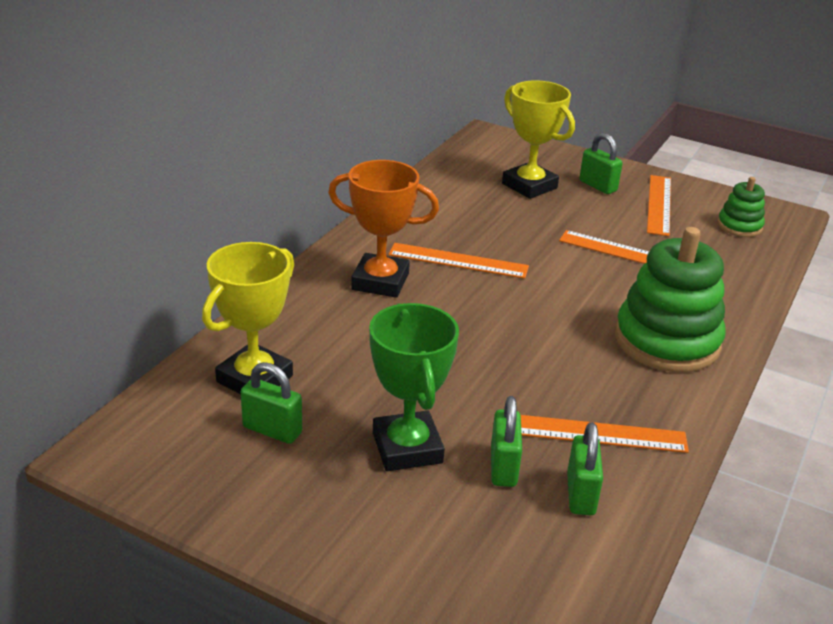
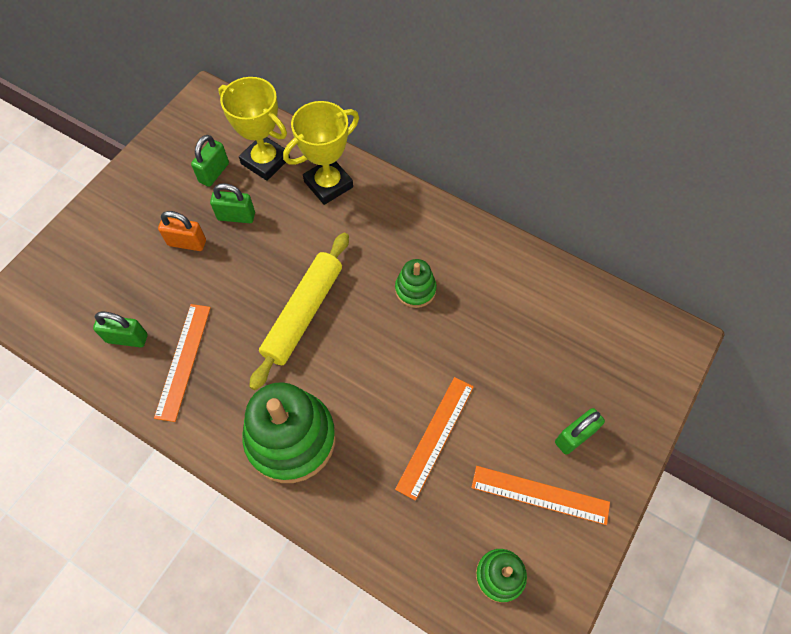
camera: 95 degrees right, 30 degrees up
(380, 281) = (382, 232): orange trophy -> none
(407, 448) = (187, 243): green trophy -> orange padlock
(458, 261) = (415, 290): orange ruler -> green stacking toy
(503, 467) = (160, 296): green padlock -> green padlock (236, 216)
(505, 337) = (303, 313): none -> yellow rolling pin
(529, 186) = (564, 366): yellow trophy -> yellow trophy (328, 184)

